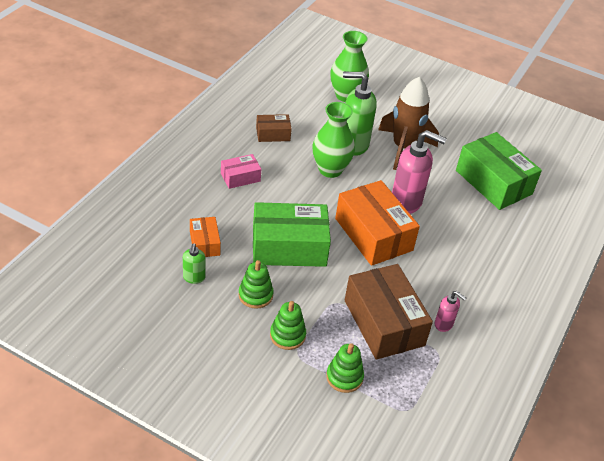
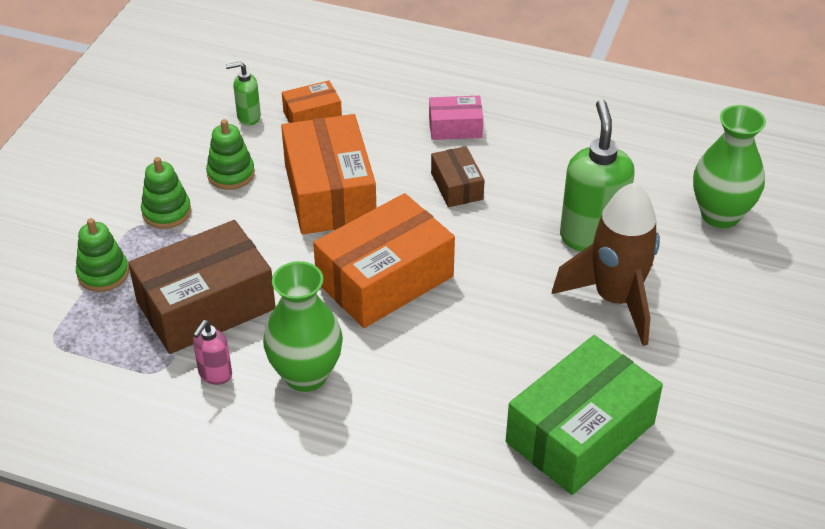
camera: 85 degrees right, 0 degrees up
(240, 177) = (455, 127): pink box -> pink box turned 60 degrees counterclockwise
(273, 134) = (569, 145): brown box -> brown box (456, 186)
(289, 247) = (329, 193): green box -> orange box
(330, 169) = (515, 216): green vase -> green vase (306, 375)
(406, 202) = (475, 313): pink soap dispenser -> none

